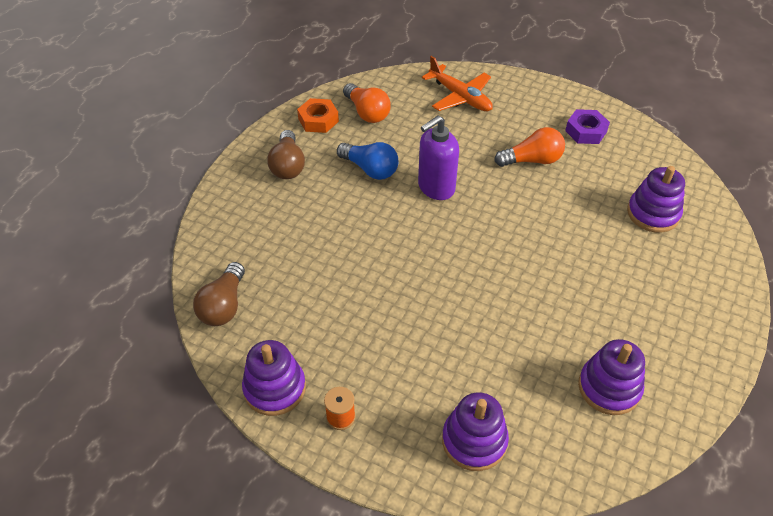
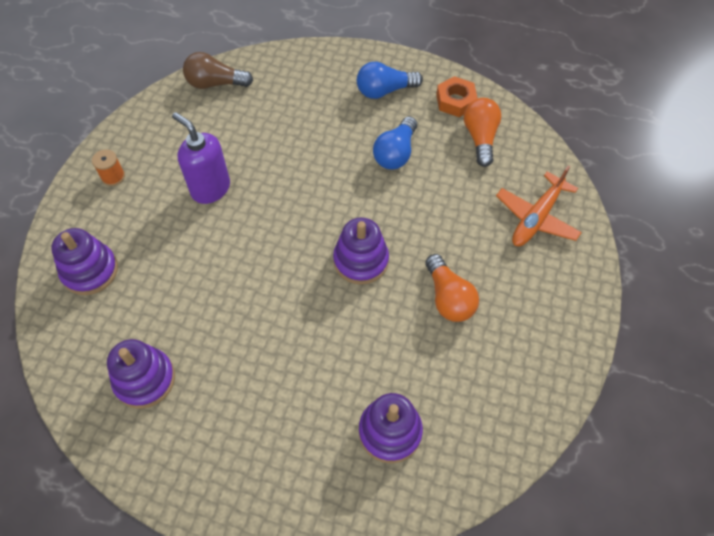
camera: 80 degrees right, 10 degrees up
(275, 388) = (138, 131): purple stacking toy -> purple stacking toy (361, 260)
(288, 165) = (384, 91): brown light bulb -> blue light bulb
(367, 112) = (480, 138): orange light bulb -> orange light bulb turned 135 degrees clockwise
(436, 188) = (382, 211): purple soap dispenser -> purple soap dispenser (210, 188)
(586, 131) = (517, 355): purple nut -> none

